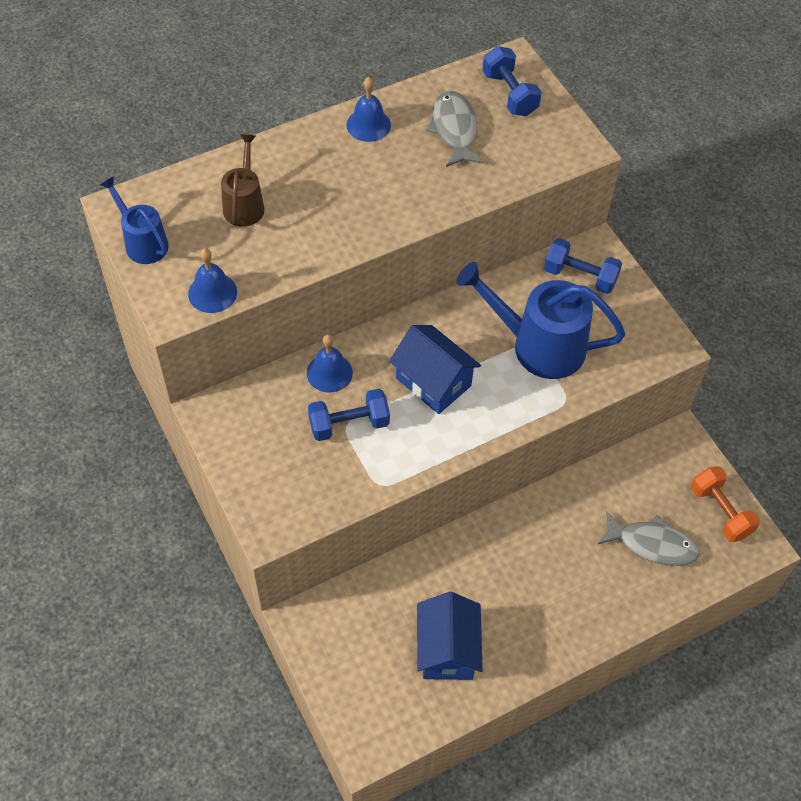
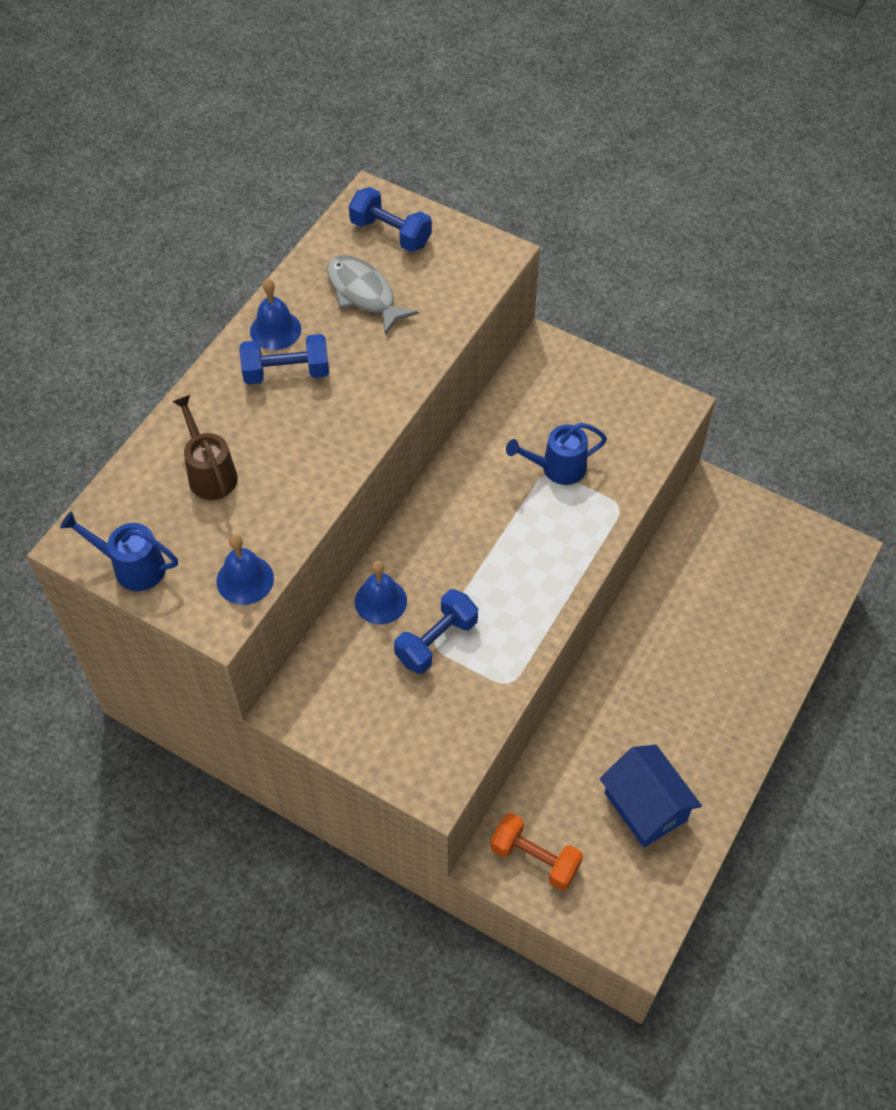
camera: 30 degrees left, 0 degrees up
(433, 382) = (486, 555): blue house -> none
(538, 345) = (557, 468): blue watering can -> blue watering can, size x0.56
(580, 276) = (548, 382): blue dumbbell -> blue dumbbell (286, 372)
(652, 544) = (754, 601): grey fish -> none
(720, 512) = (790, 538): orange dumbbell -> orange dumbbell (535, 858)

